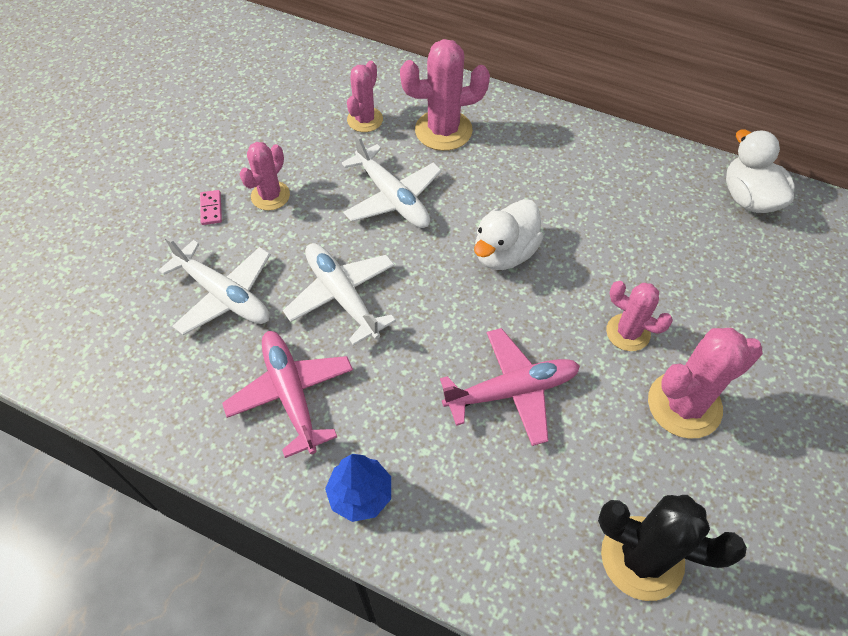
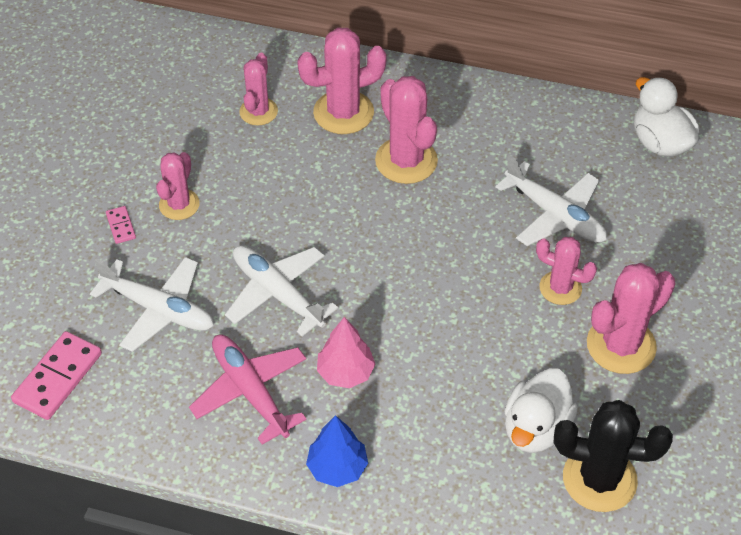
camera: 10 degrees left, 5 degrees down
(108, 350) = (58, 377): none -> pink domino
(391, 389) = (345, 372): none -> pink tree
(392, 197) = (306, 189): white plane -> white plane (554, 215)
(494, 183) = (406, 161): none -> pink cactus
(504, 253) = (429, 229): white duck -> white duck (536, 428)
(511, 391) = (459, 357): pink plane -> none

